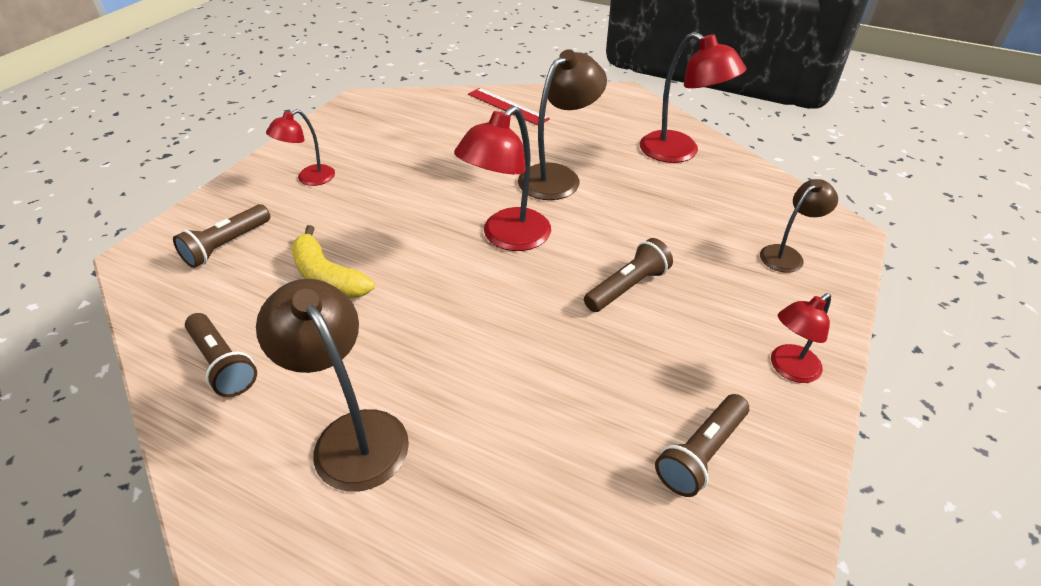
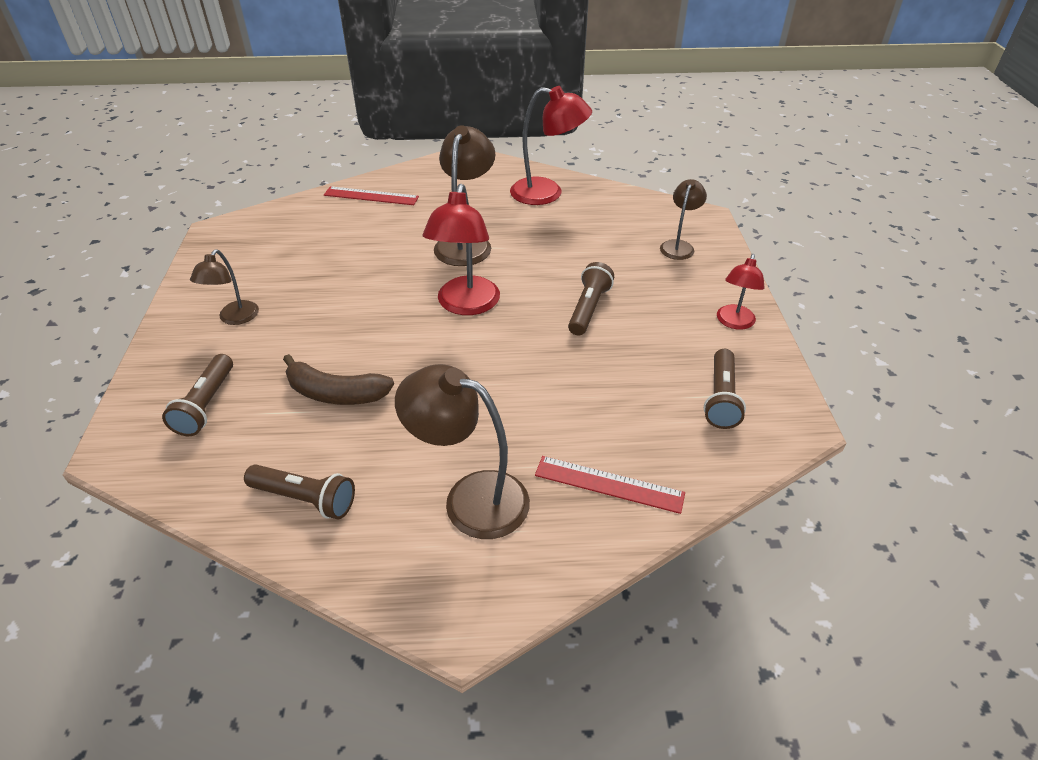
camera: 30 degrees left, 0 degrees up
(309, 179) = (234, 318): red lamp -> brown lamp
(327, 277) = (336, 393): yellow banana -> brown banana
(494, 491) = (609, 484): none -> red ruler

